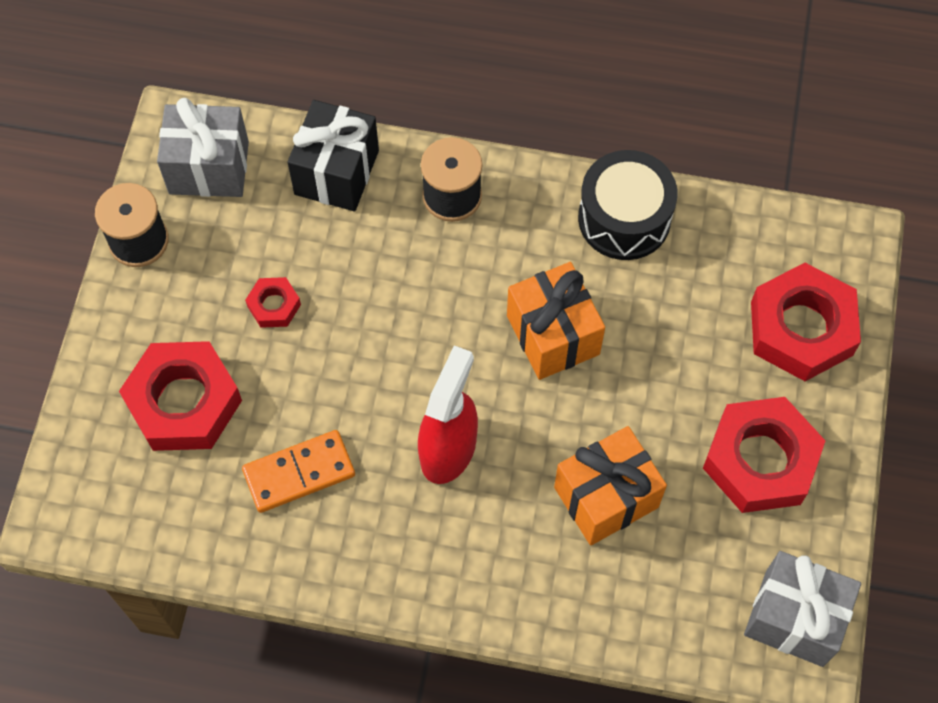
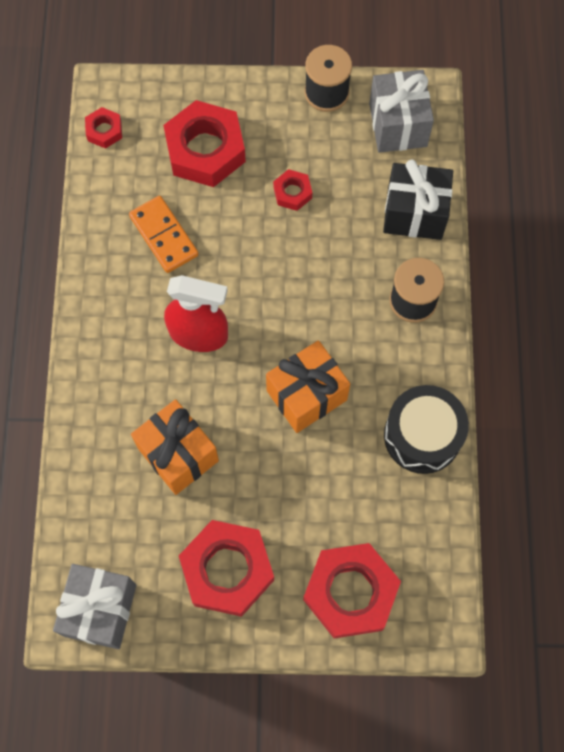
camera: 80 degrees right, 5 degrees up
(118, 530) = (104, 131): none -> red nut

